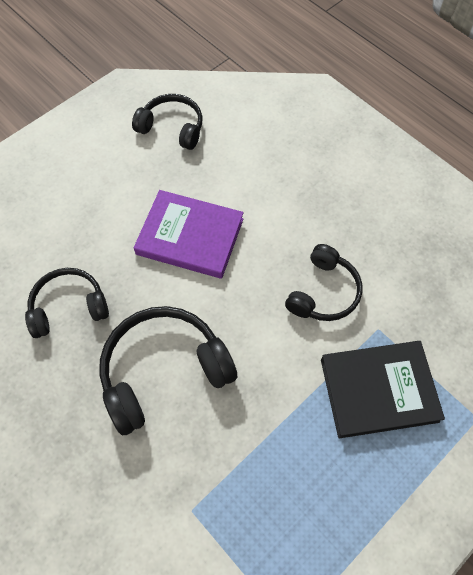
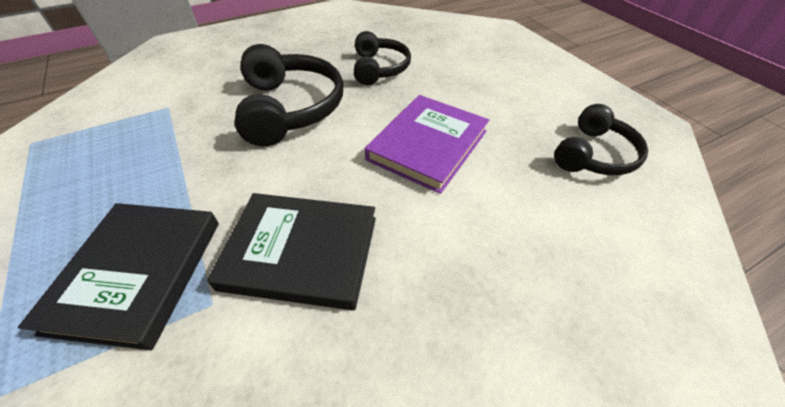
camera: 105 degrees right, 15 degrees down
(323, 292) = (301, 252): black headphones -> black book

